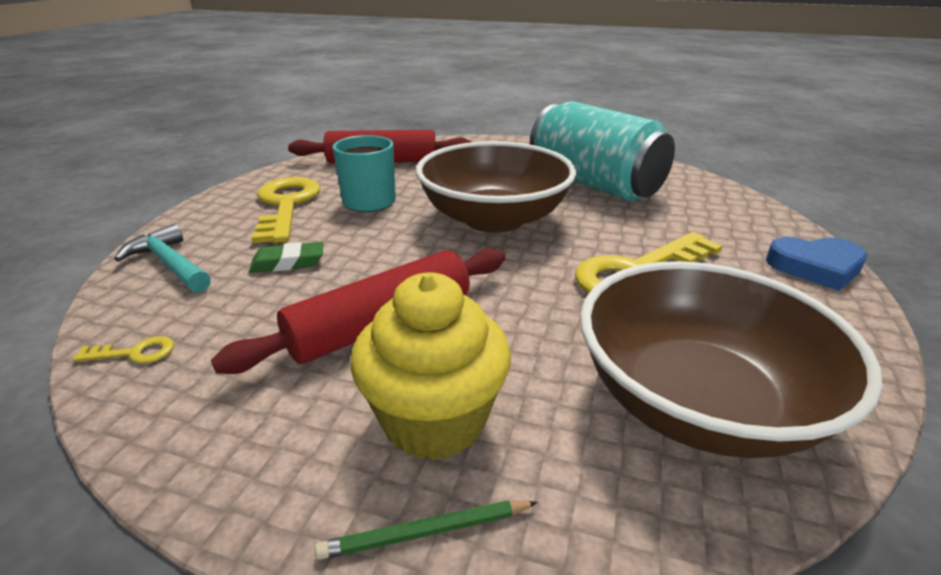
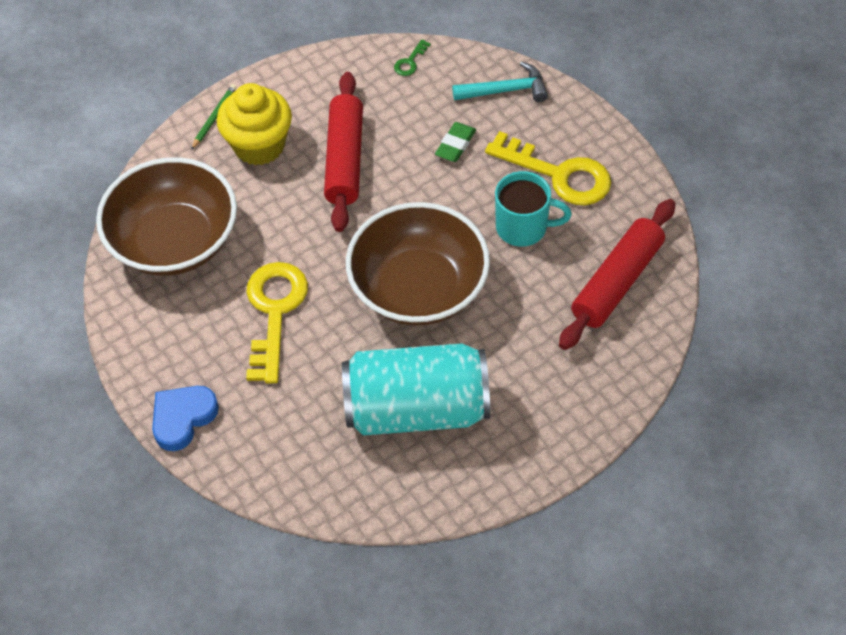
camera: 130 degrees right, 25 degrees up
(135, 353) = (410, 62): yellow key -> green key

